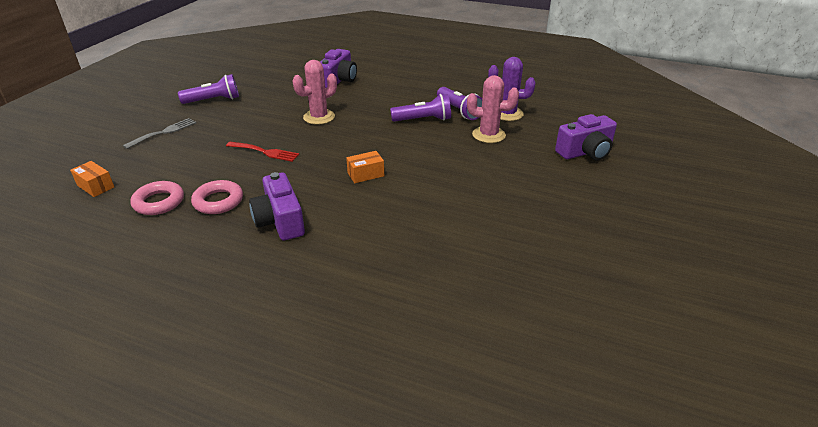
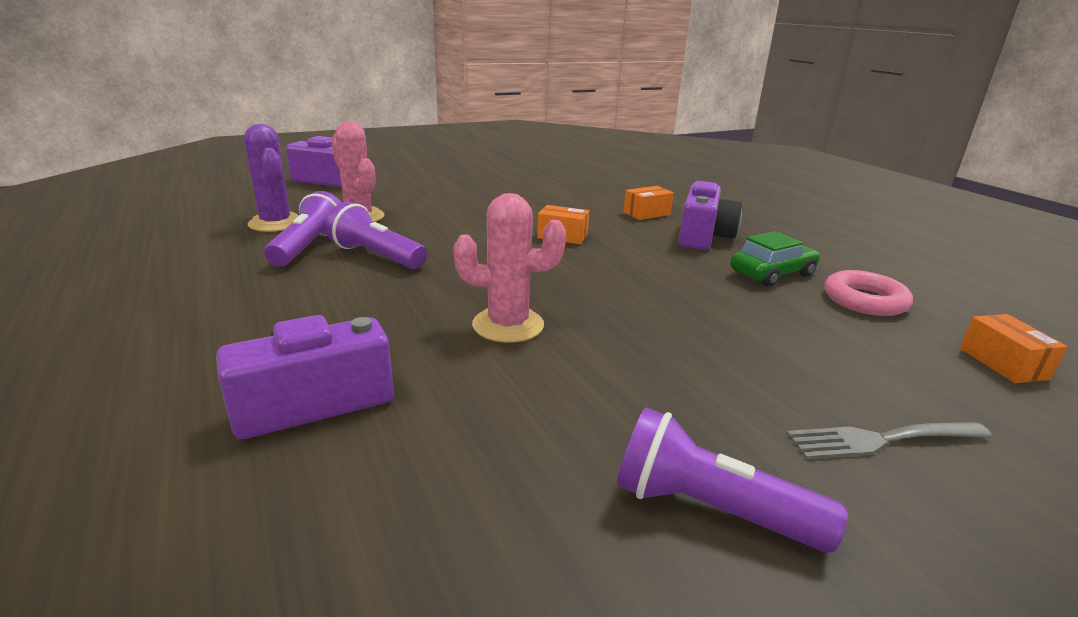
camera: 140 degrees left, 10 degrees down
(218, 201) = (772, 273): pink ring -> green car
(265, 152) = (665, 305): red fork -> none
(343, 231) = (646, 213): none -> orange box

